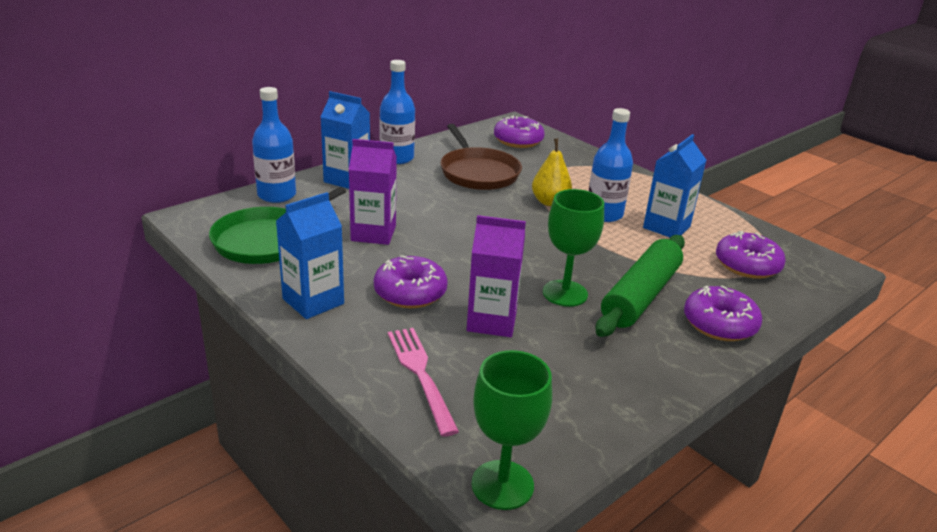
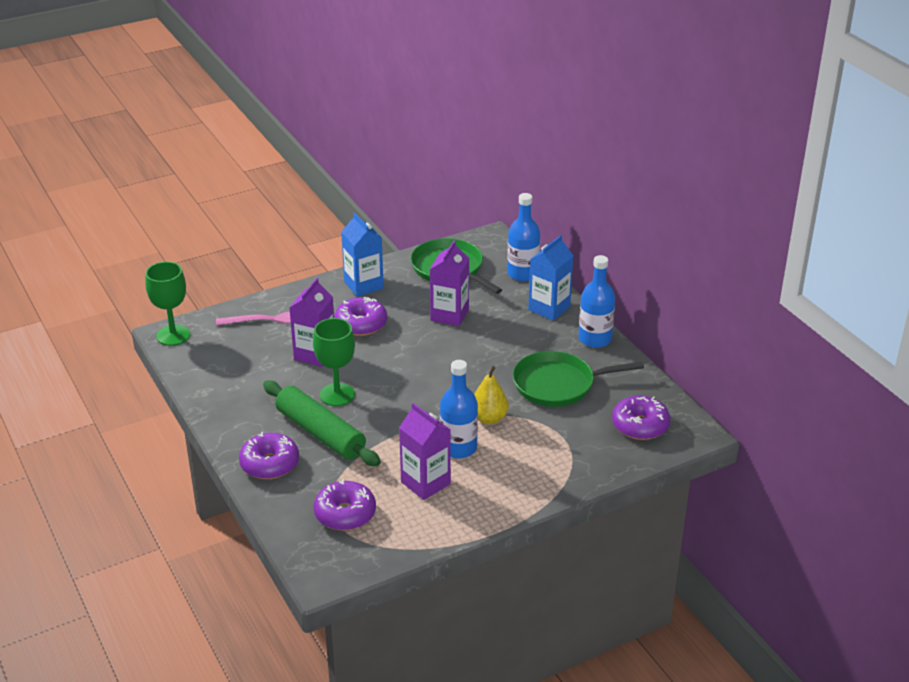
camera: 105 degrees right, 5 degrees up
(478, 173) = (558, 384): brown pan -> green pan
(666, 227) = (425, 483): blue carton -> purple carton

